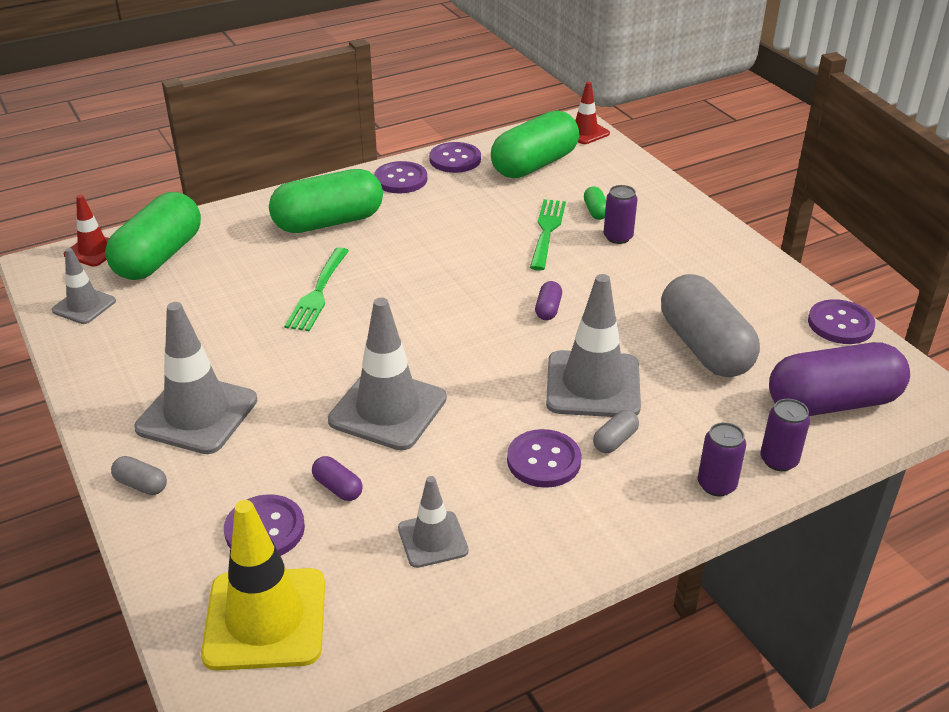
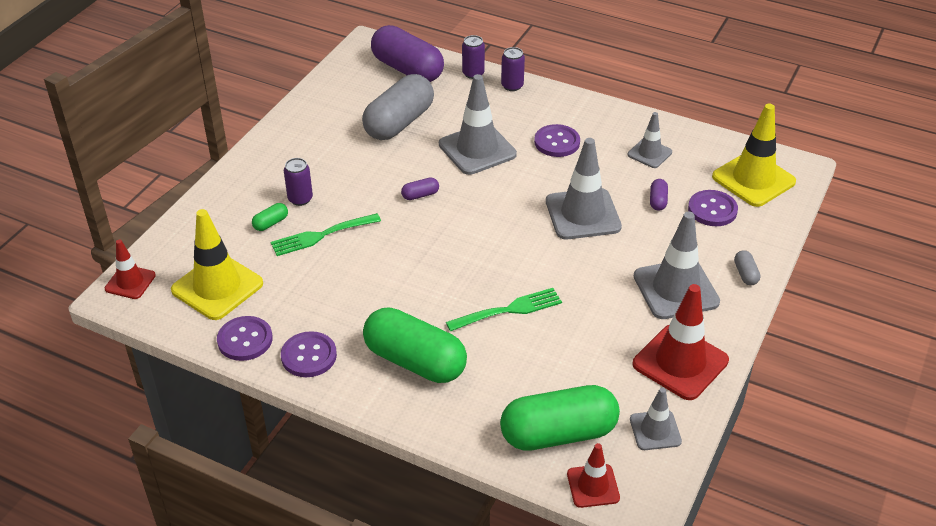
camera: 125 degrees left, 5 degrees up
(118, 361) = (680, 362): none -> red traffic cone
(534, 164) = (217, 287): green capsule -> yellow traffic cone
(615, 441) = (515, 126): grey capsule -> none
(840, 324) = (326, 84): purple button -> none

